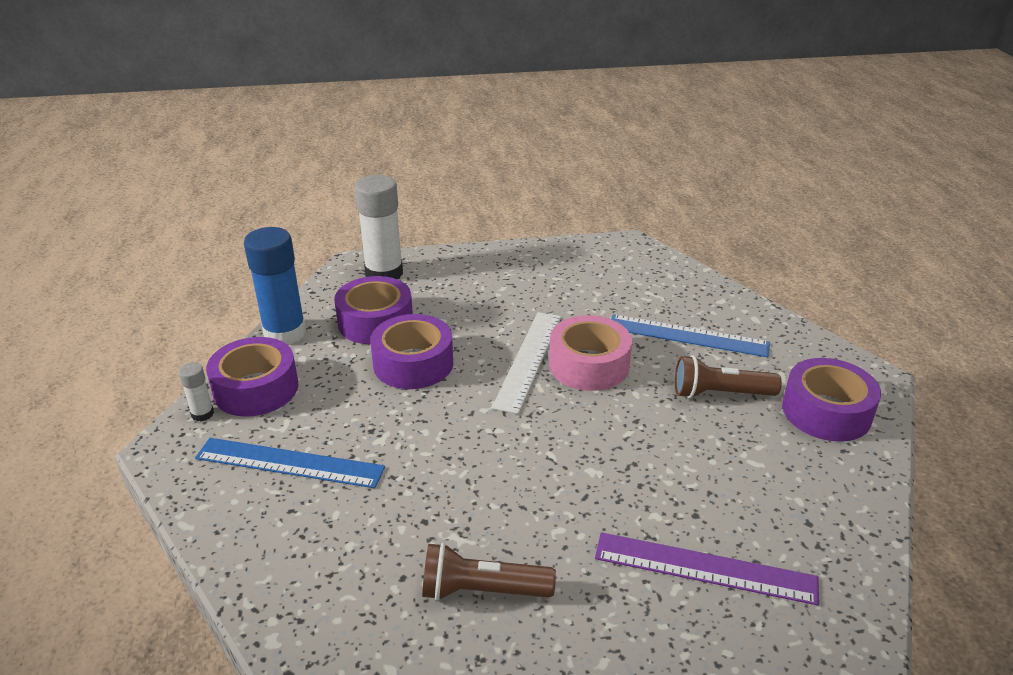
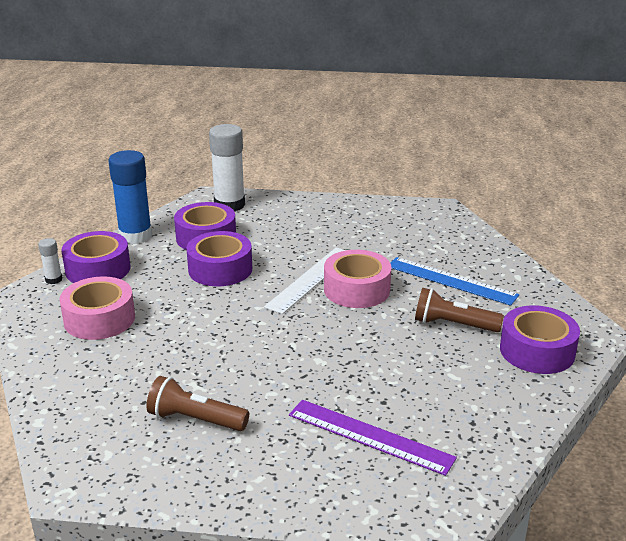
camera: 15 degrees right, 5 degrees down
(289, 462) = (99, 319): blue ruler -> pink tape

